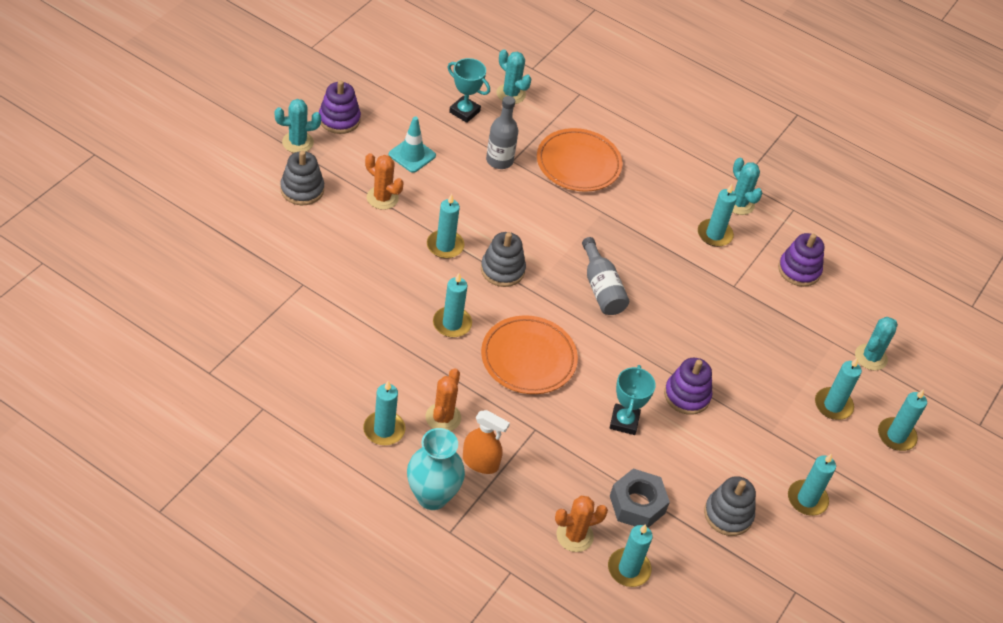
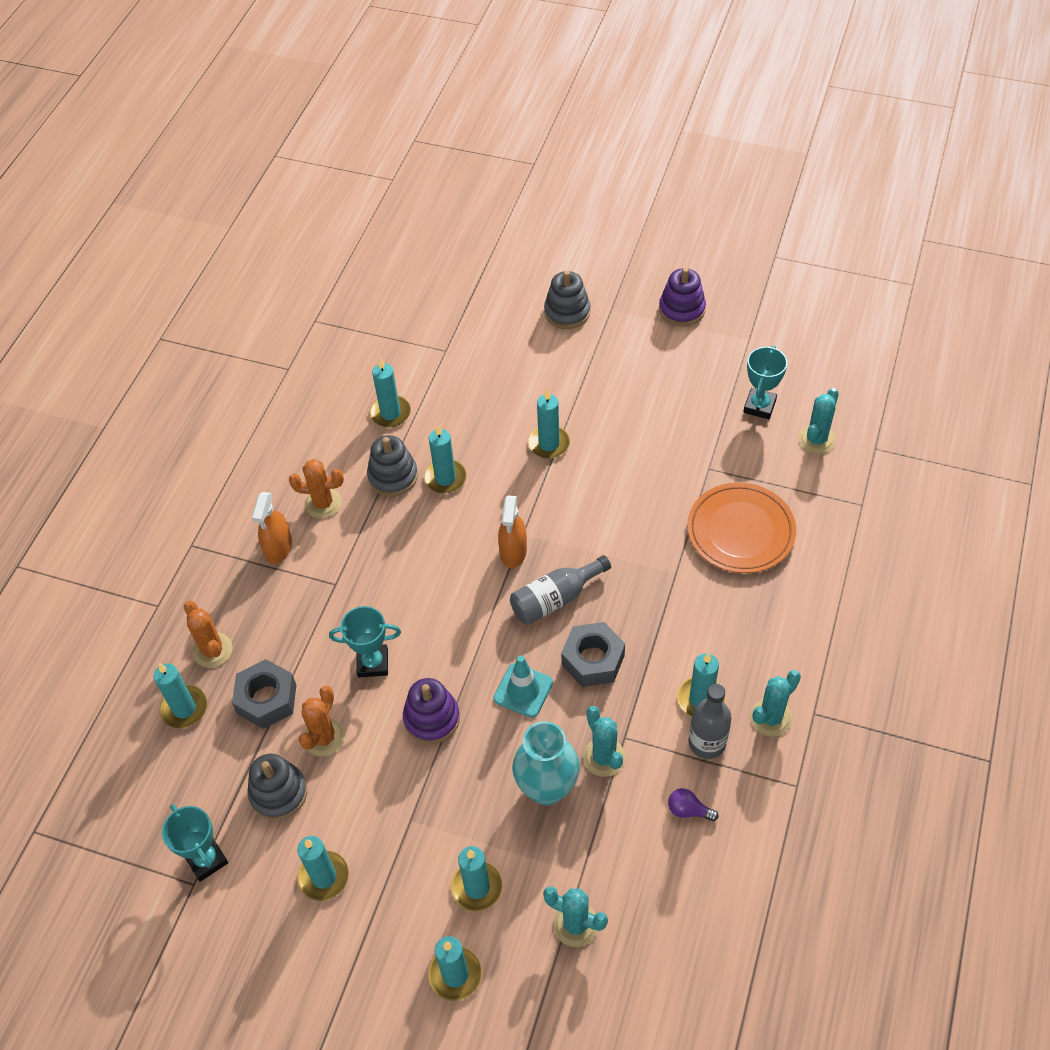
camera: 85 degrees right, 5 degrees up
(297, 142) = (629, 289): turquoise cactus -> turquoise cactus (604, 757)
(382, 198) = (589, 375): orange cactus -> orange cactus (324, 737)
(384, 430) = (293, 462): turquoise candle -> turquoise candle (390, 413)
(412, 155) = (665, 381): turquoise traffic cone -> turquoise traffic cone (523, 690)
(432, 496) = (227, 520): turquoise vase -> turquoise vase (547, 788)
(499, 160) = (701, 457): grey bottle -> grey bottle (707, 742)
(502, 270) = (539, 501): grey stacking toy -> grey stacking toy (393, 476)
(528, 358) = (426, 555): orange plate -> none
(547, 301) = (513, 552): none -> orange spray bottle
(664, 283) = (593, 660): none -> grey nut
(776, 578) = (206, 860): none -> turquoise trophy
(799, 270) = (688, 810): purple stacking toy -> purple light bulb

